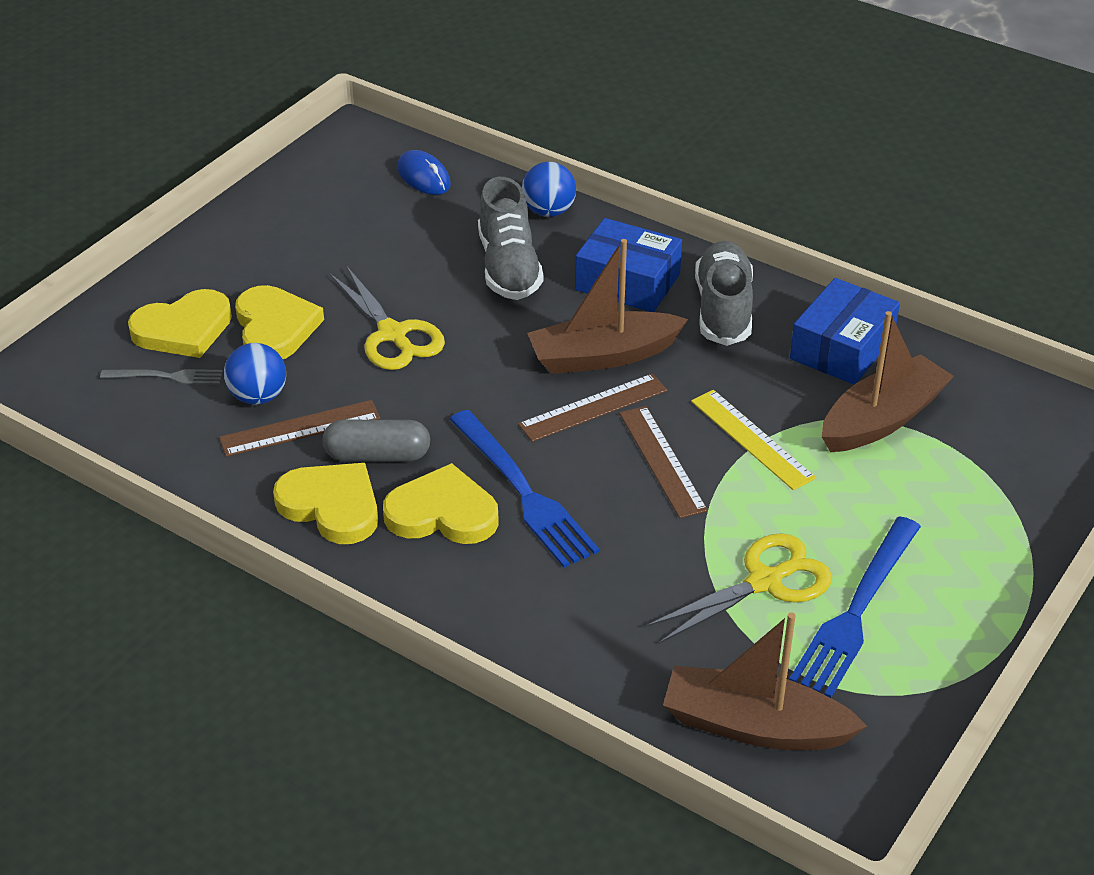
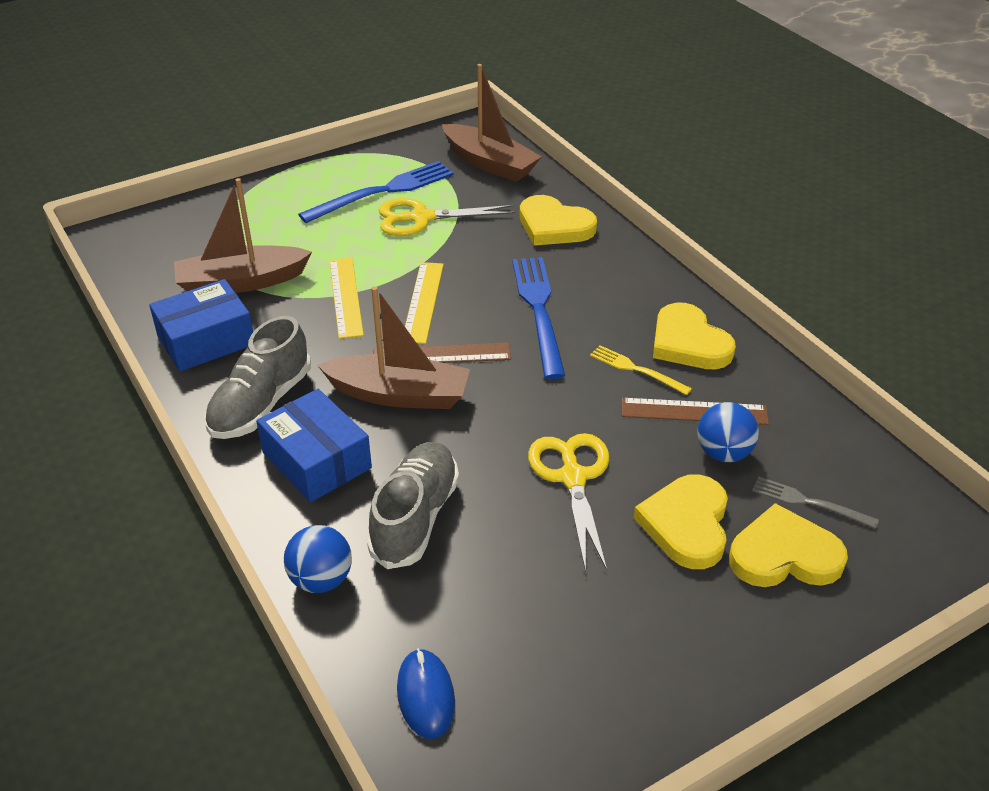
camera: 155 degrees left, 0 degrees up
(377, 455) = (637, 369): grey capsule -> yellow fork
(442, 513) = (606, 314): yellow heart -> yellow heart (554, 226)
(662, 461) = (423, 302): brown ruler -> yellow ruler

